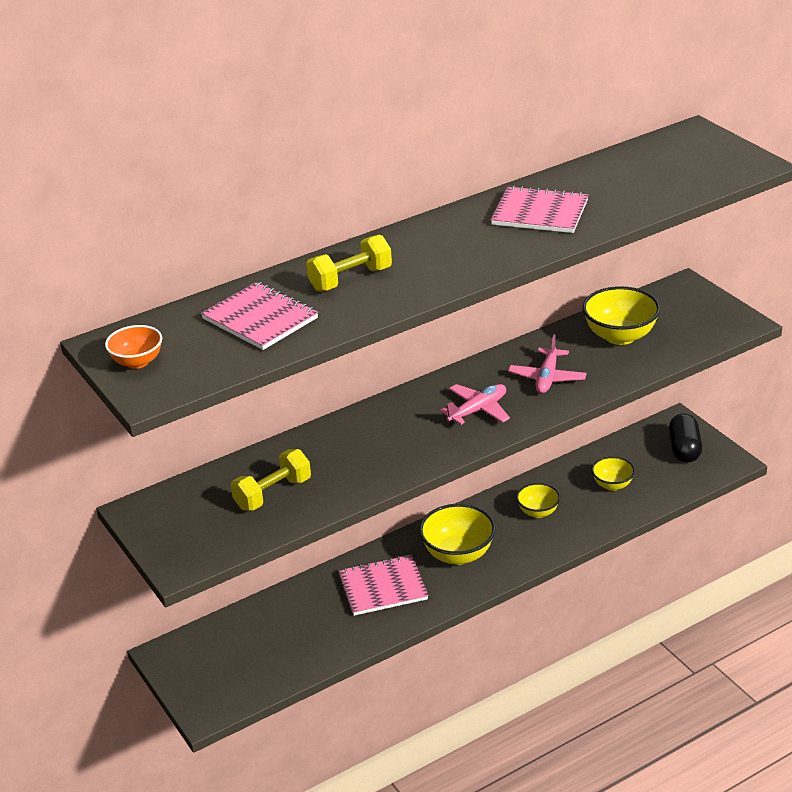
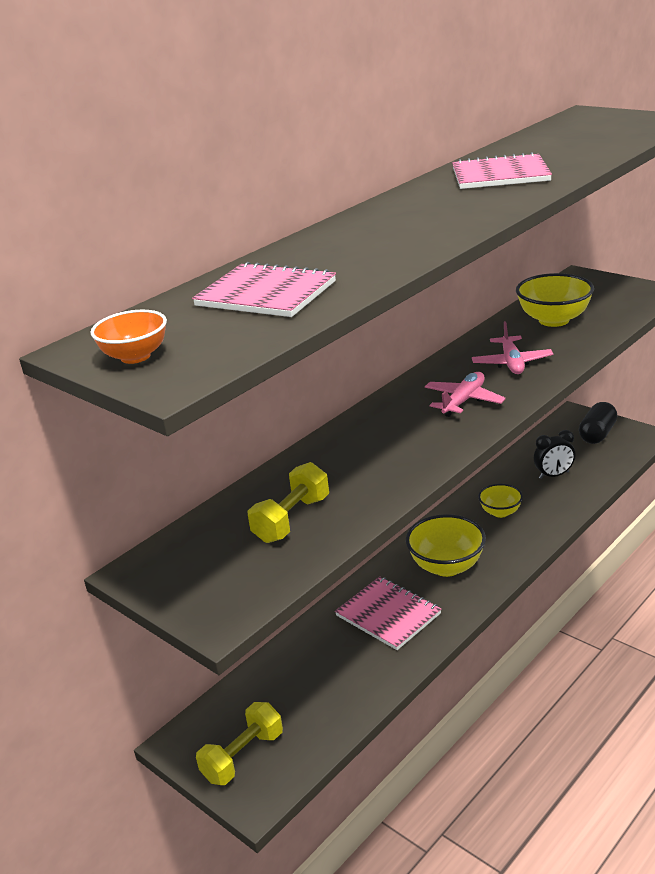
camera: 15 degrees left, 5 degrees down
(350, 279) = (346, 248): yellow dumbbell -> yellow dumbbell (243, 756)
(383, 587) = (388, 615): pink notebook -> pink notebook turned 75 degrees clockwise
(612, 485) = (554, 475): yellow bowl -> black clock
(684, 449) = (597, 434): black capsule -> black capsule turned 45 degrees clockwise

